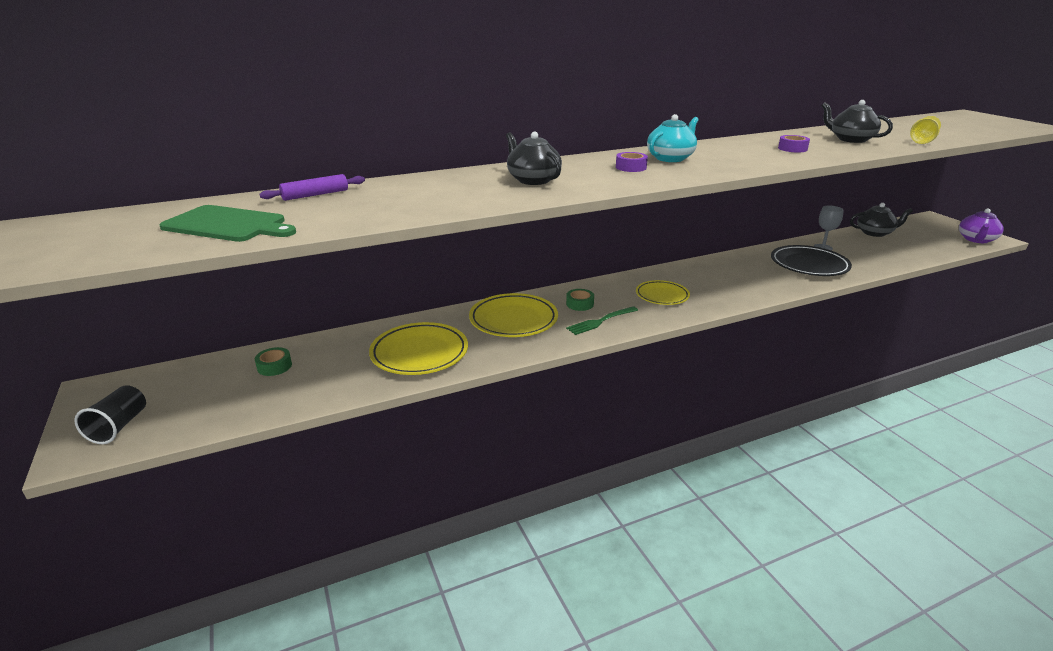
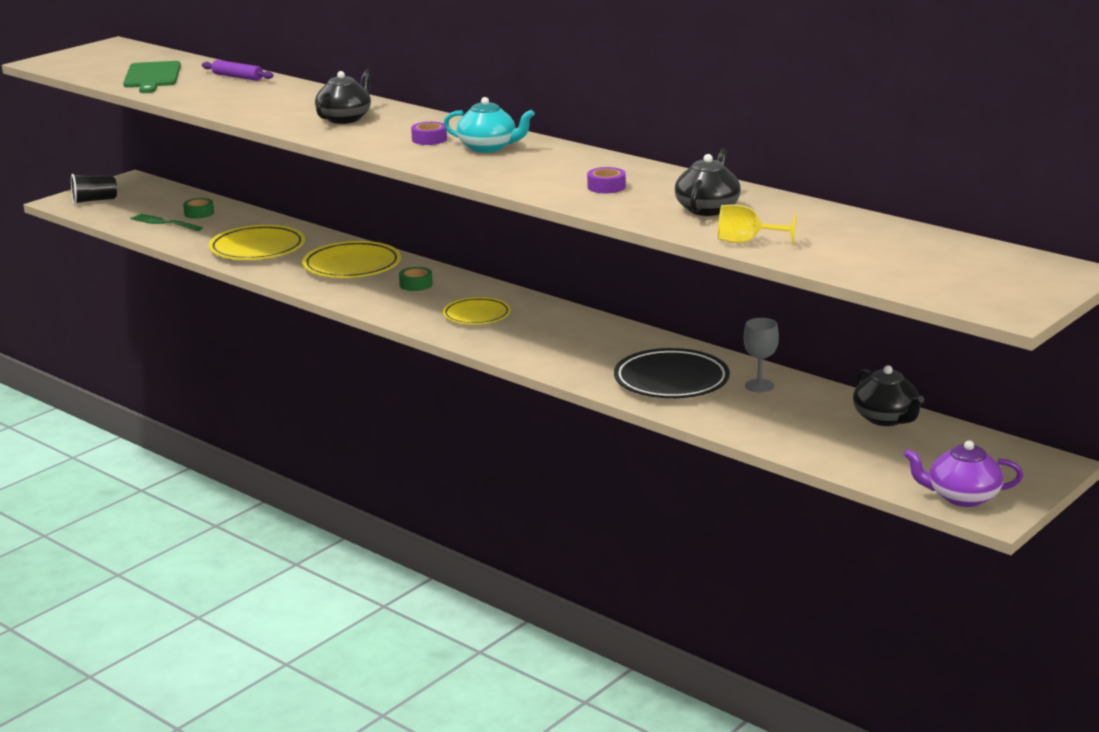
camera: 65 degrees right, 5 degrees down
(600, 321) = (383, 299): green fork -> green fork (164, 223)

